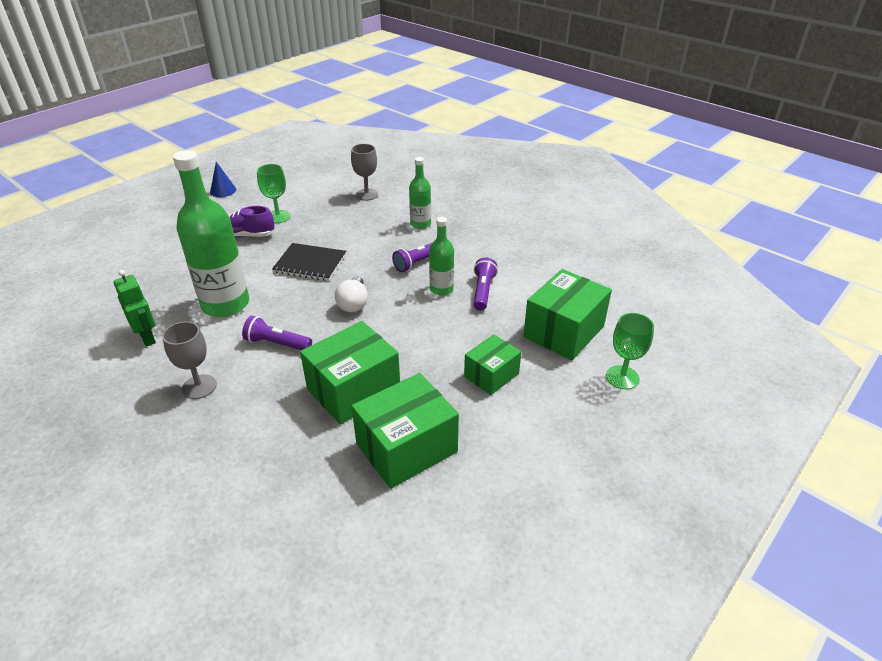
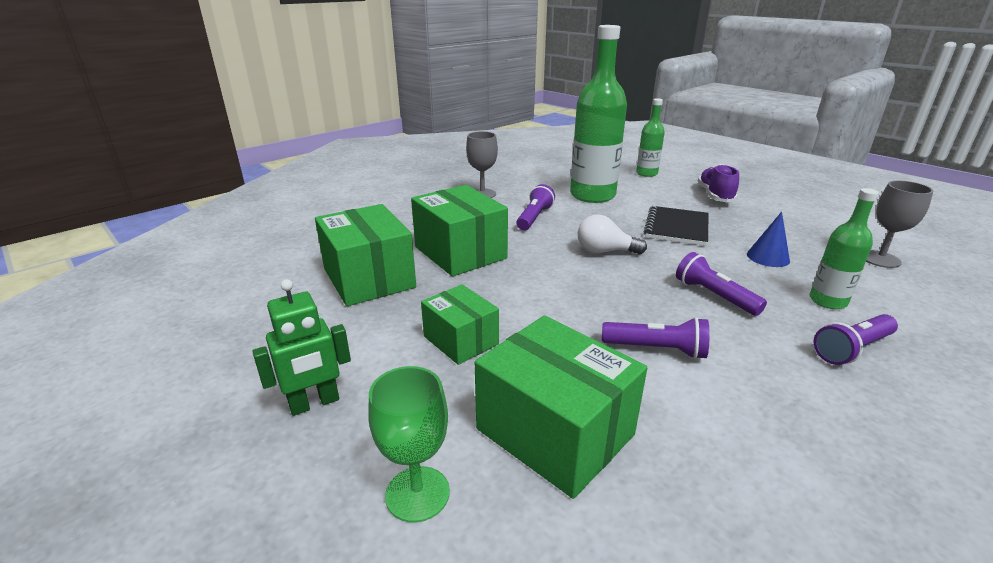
camera: 95 degrees right, 10 degrees down
(147, 337) = (544, 174): green robot -> green robot (314, 403)
(223, 191) = (801, 181): blue cone -> blue cone (768, 257)
(278, 217) = (767, 208): green goblet -> none
(441, 289) = (651, 311): green bottle -> green bottle (646, 173)
(468, 228) = (852, 349): none -> purple flashlight

